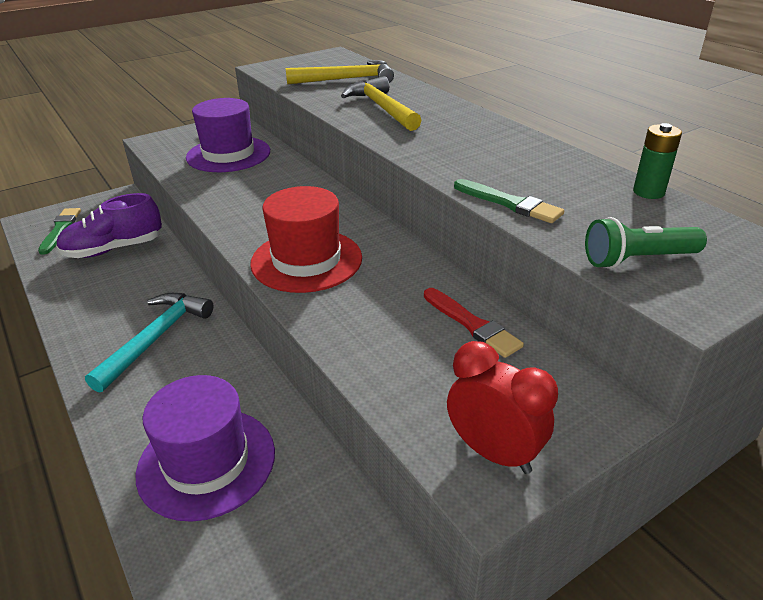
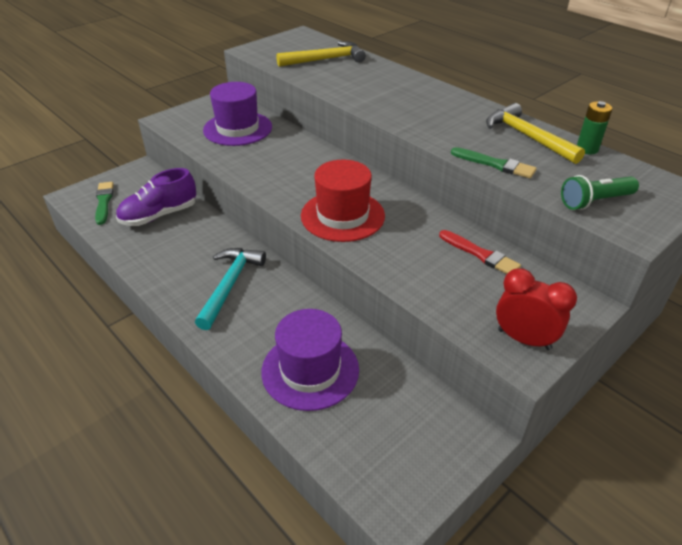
camera: 10 degrees left, 5 degrees up
(382, 108) = (366, 86): yellow hammer -> yellow hammer (527, 137)

